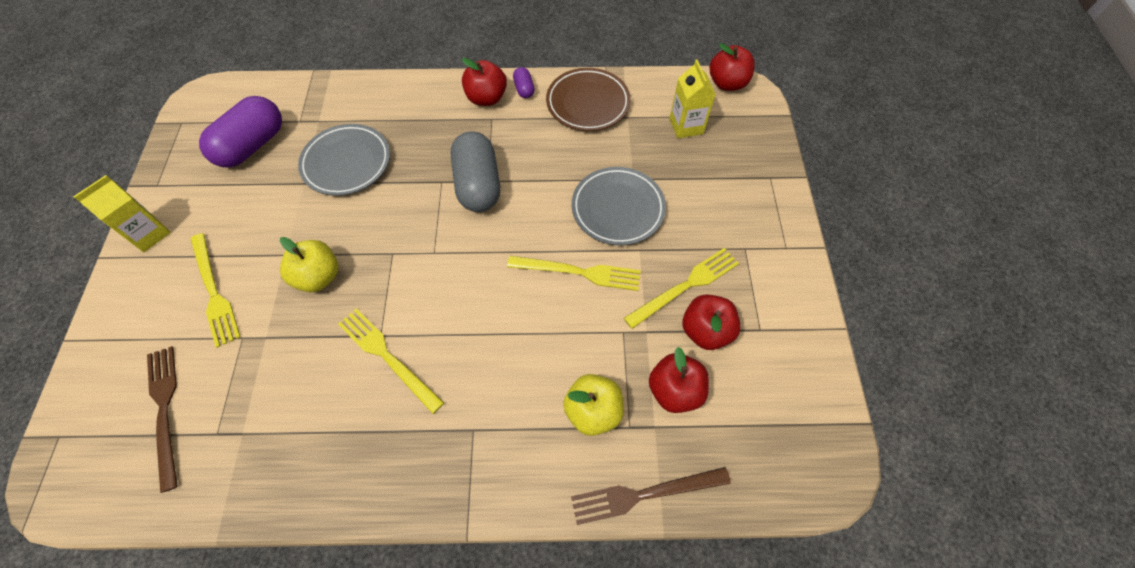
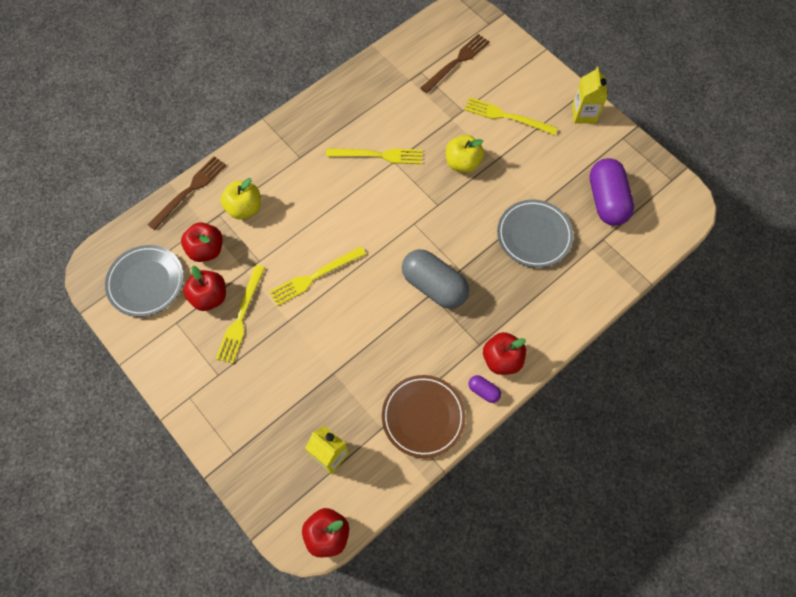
camera: 140 degrees right, 5 degrees up
(165, 410) = (457, 62): brown fork -> brown fork turned 75 degrees counterclockwise
(618, 209) = (326, 340): grey plate -> grey plate (146, 282)

